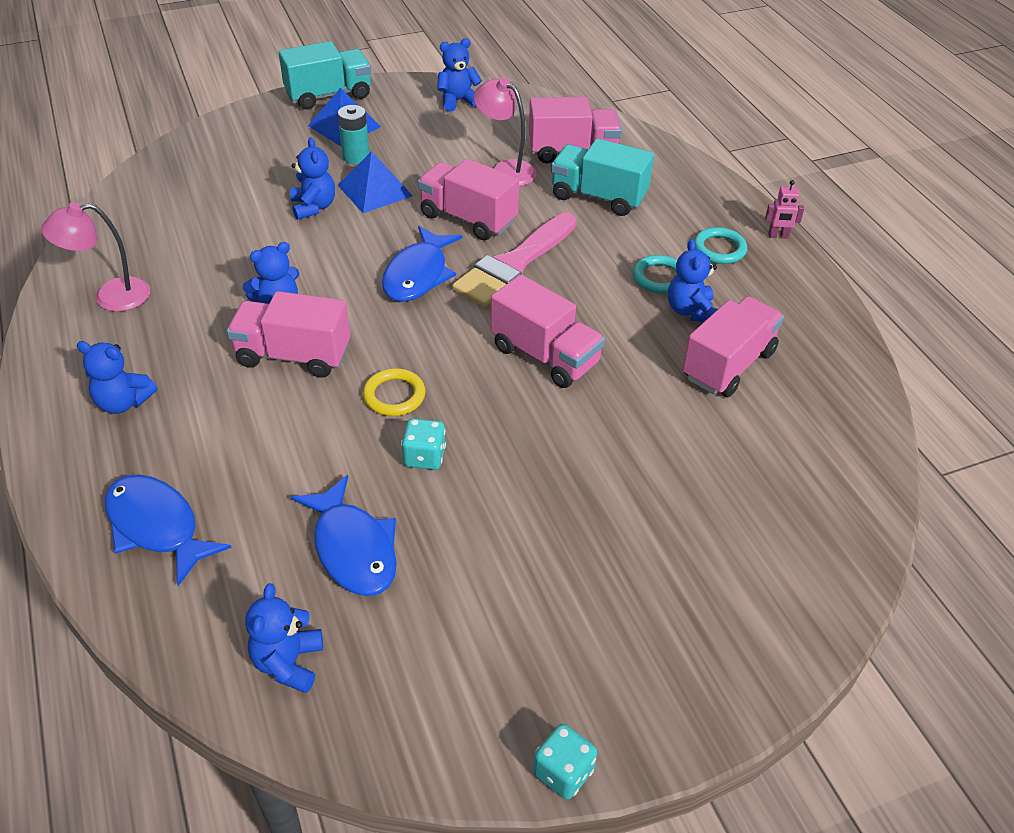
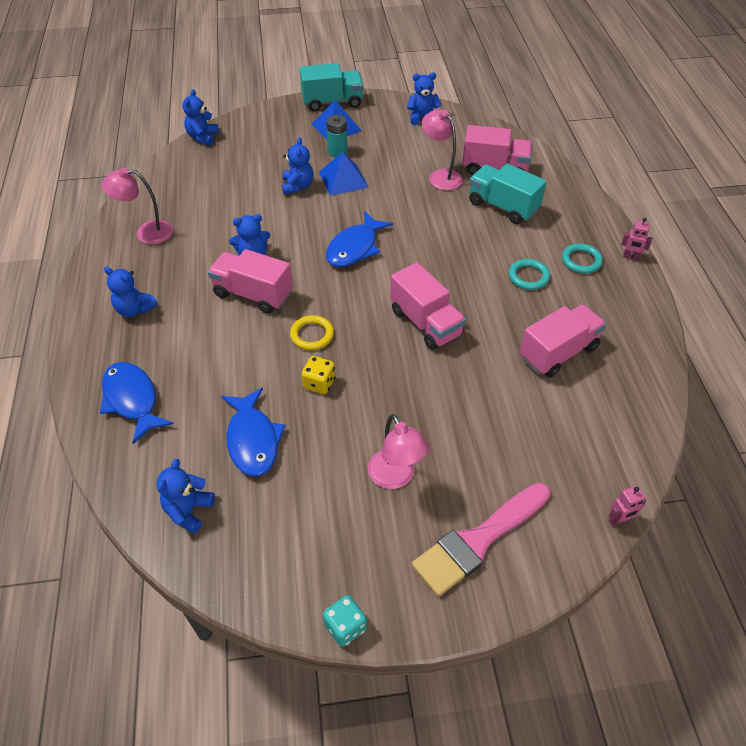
camera: 15 degrees right, 5 degrees up
(424, 457) = (319, 383): turquoise dice -> yellow dice
(468, 219) = (402, 210): pink truck -> none
(514, 264) = (425, 250): pink brush -> pink brush (478, 540)
(569, 560) = (395, 477): none -> pink lamp
(690, 311) = (543, 306): blue teddy bear -> blue teddy bear (202, 137)
(873, 558) = (619, 521): none -> pink robot

